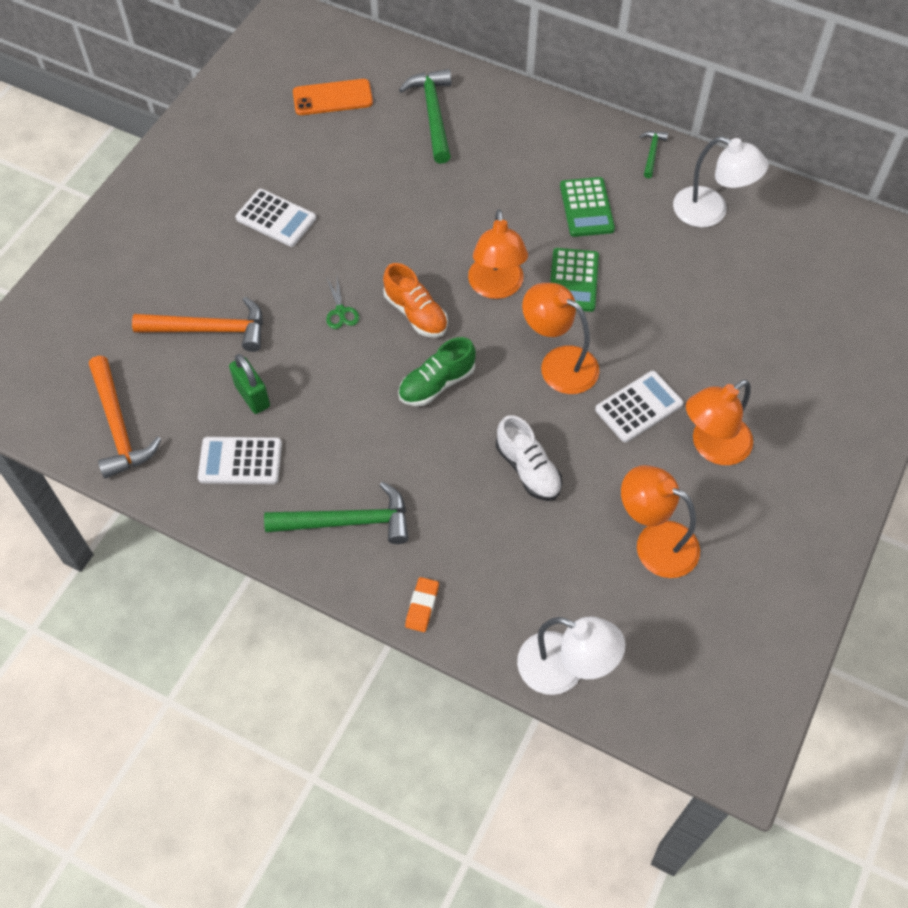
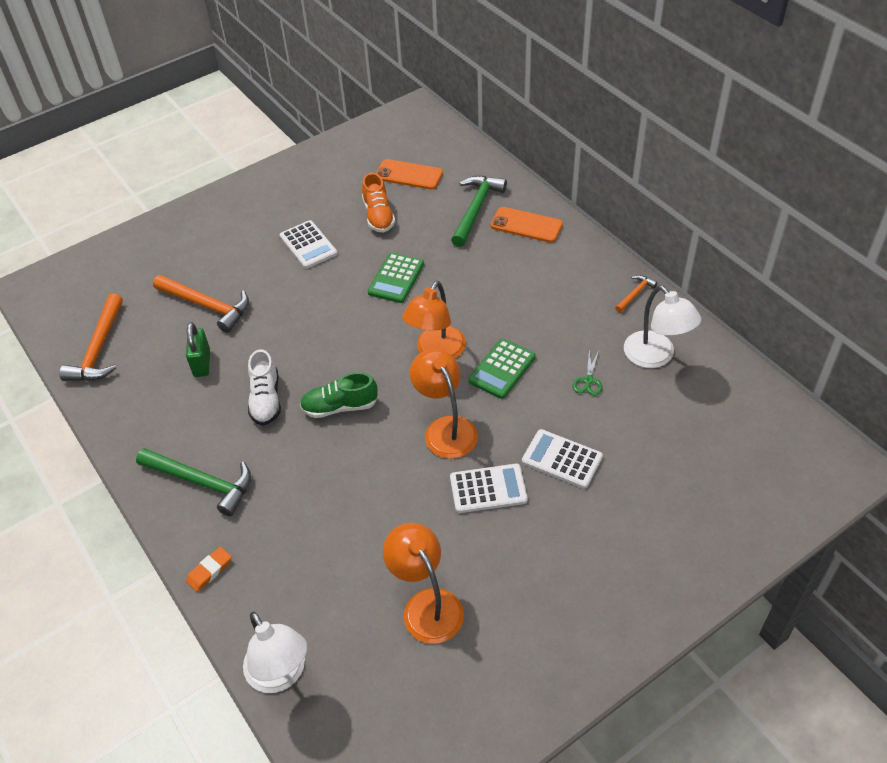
camera: 30 degrees right, 10 degrees down
(240, 461) = (160, 406): white calculator -> white calculator (562, 459)
(341, 312) = (307, 327): green scissors -> green scissors (588, 381)
(416, 313) = (361, 349): orange shoe -> orange shoe (378, 216)
(497, 115) = (526, 225): none -> orange phone
(528, 469) = (364, 501): white shoe -> white shoe (266, 399)
(586, 208) = (551, 317): green calculator -> green calculator (396, 278)
(652, 153) = (635, 294): green hammer -> orange hammer
(712, 447) = (529, 547): orange lamp -> none

